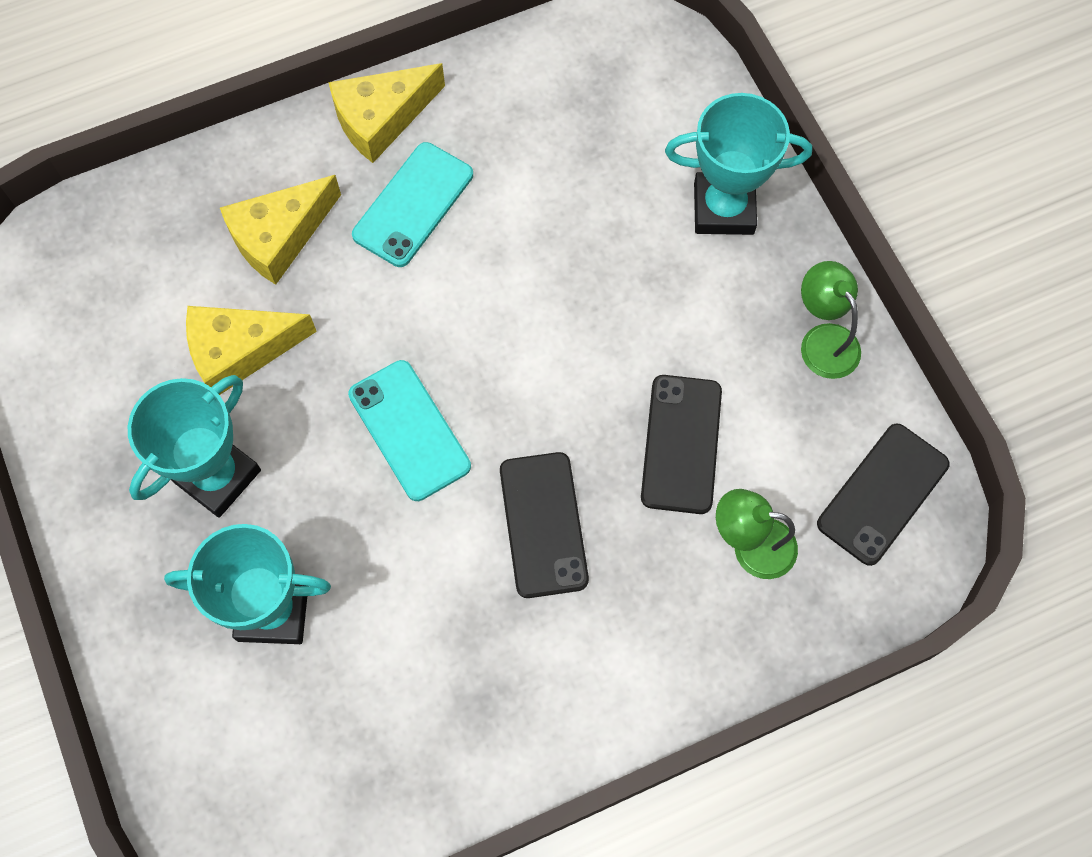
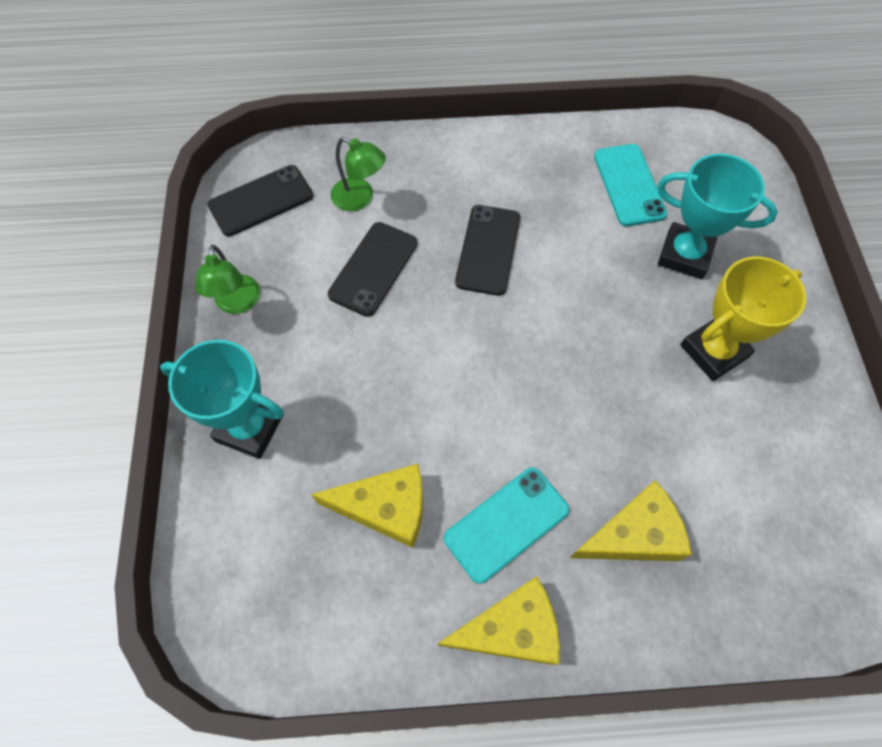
camera: 160 degrees left, 5 degrees down
(217, 476) = (713, 351): turquoise trophy -> yellow trophy
(240, 351) = (683, 441): yellow cheese -> yellow cheese (385, 508)
(409, 430) = (562, 338): turquoise phone -> turquoise phone (629, 185)

